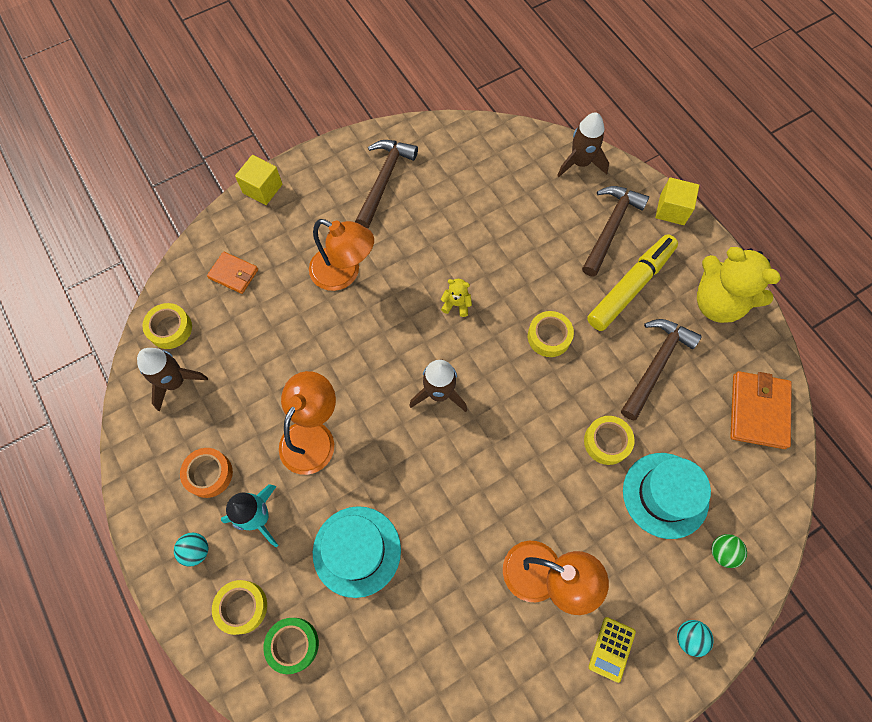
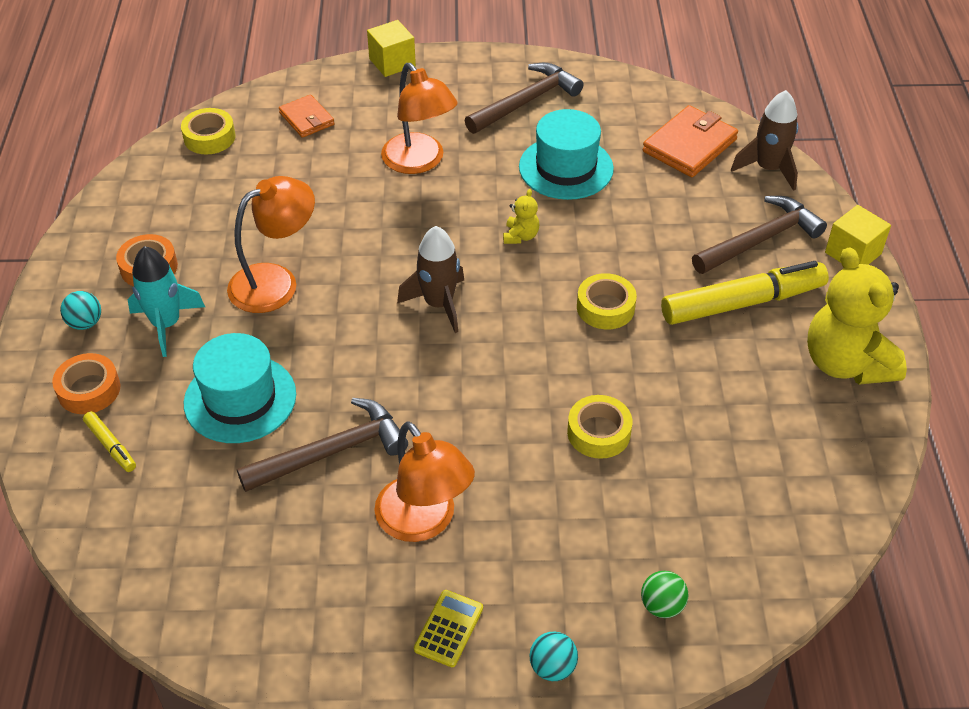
camera: 30 degrees right, 20 degrees down
(175, 382) = (179, 181): brown rocket -> none
(242, 607) = (89, 390): yellow tape -> orange tape
(293, 644) = (111, 446): green tape -> yellow marker
(456, 304) = (520, 236): yellow teddy bear -> yellow teddy bear turned 60 degrees clockwise
(611, 649) = (448, 628): yellow calculator -> yellow calculator turned 150 degrees clockwise
(656, 365) = (718, 388): brown hammer -> brown hammer (332, 452)
(665, 495) = (632, 515): turquoise hat -> turquoise hat (566, 168)
(758, 411) = (819, 490): orange wallet -> orange wallet (689, 145)

